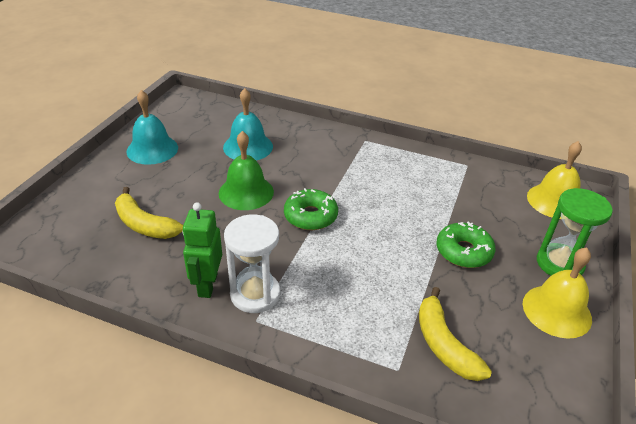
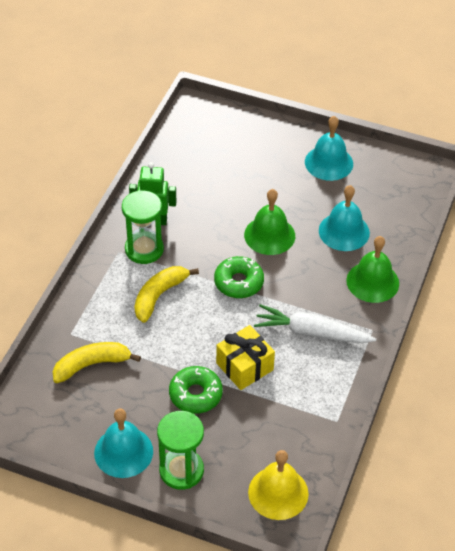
camera: 90 degrees right, 10 degrees up
(144, 224) = (221, 175): yellow banana -> yellow banana (159, 296)
(255, 294) = (144, 249): white hourglass -> green hourglass
(311, 136) = (372, 282): none -> green bell
(372, 173) = (311, 332): none -> white carrot
(420, 216) = (244, 366): none -> yellow gift
(556, 311) = (123, 452): yellow bell -> turquoise bell

